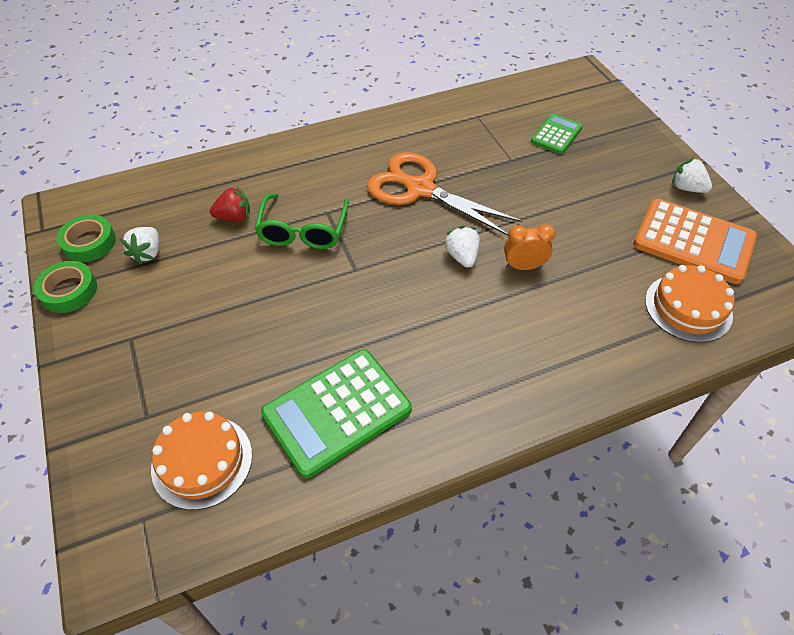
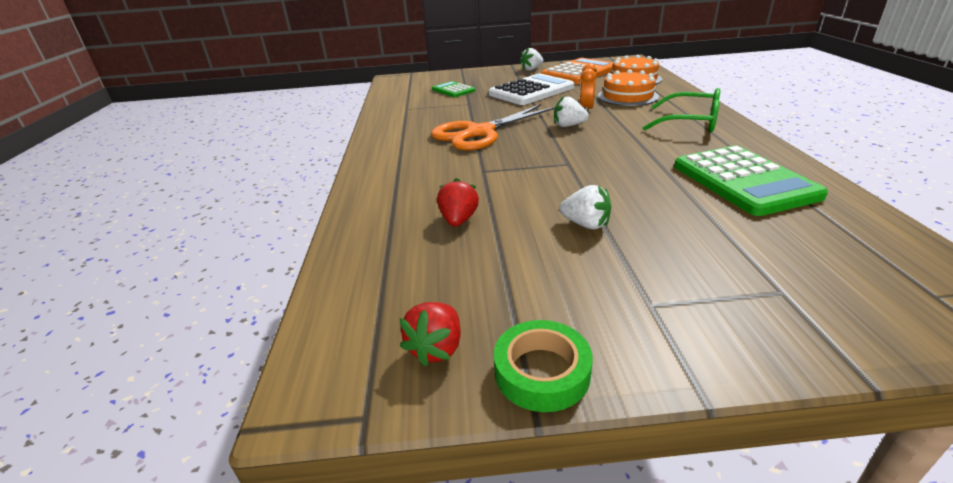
camera: 70 degrees left, 20 degrees down
(89, 242) = (436, 348): green tape -> red strawberry
(148, 253) = (490, 287): white strawberry -> white strawberry (585, 224)
(202, 461) = (832, 252): orange cake -> orange cake (627, 96)
(303, 231) = (504, 183): green glasses -> green glasses (690, 122)
(581, 205) = (531, 91): none -> white calculator

